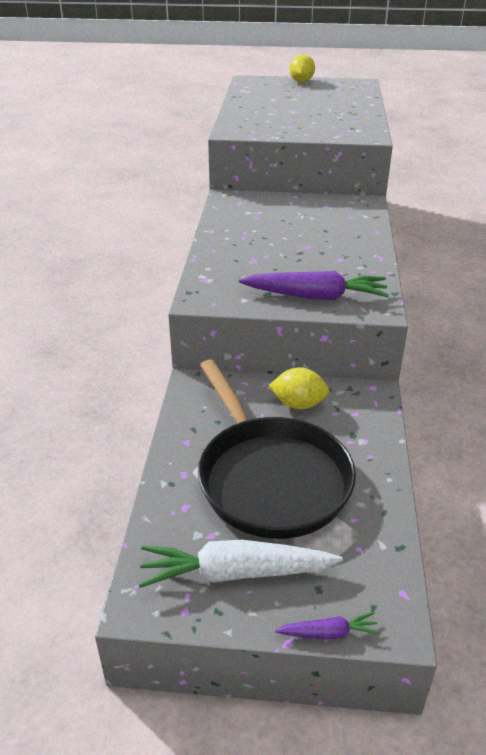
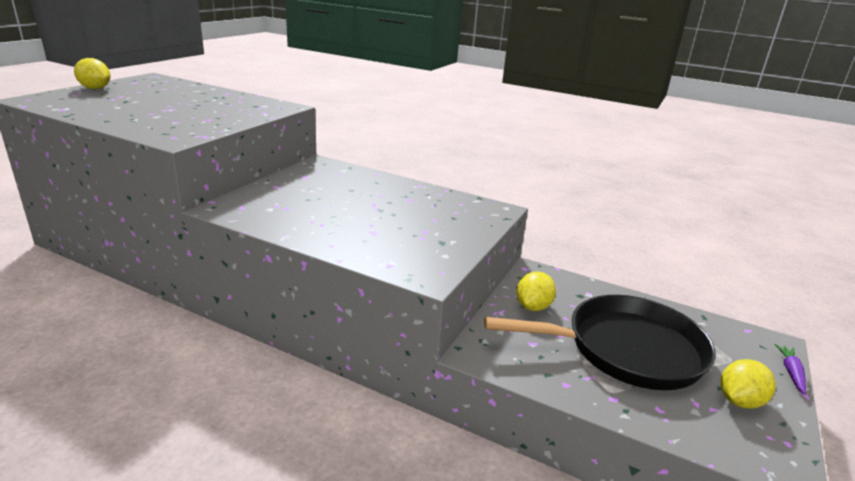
camera: 70 degrees left, 10 degrees down
(235, 573) = (739, 401): white carrot -> yellow lemon
(316, 296) = (464, 225): purple carrot -> none

